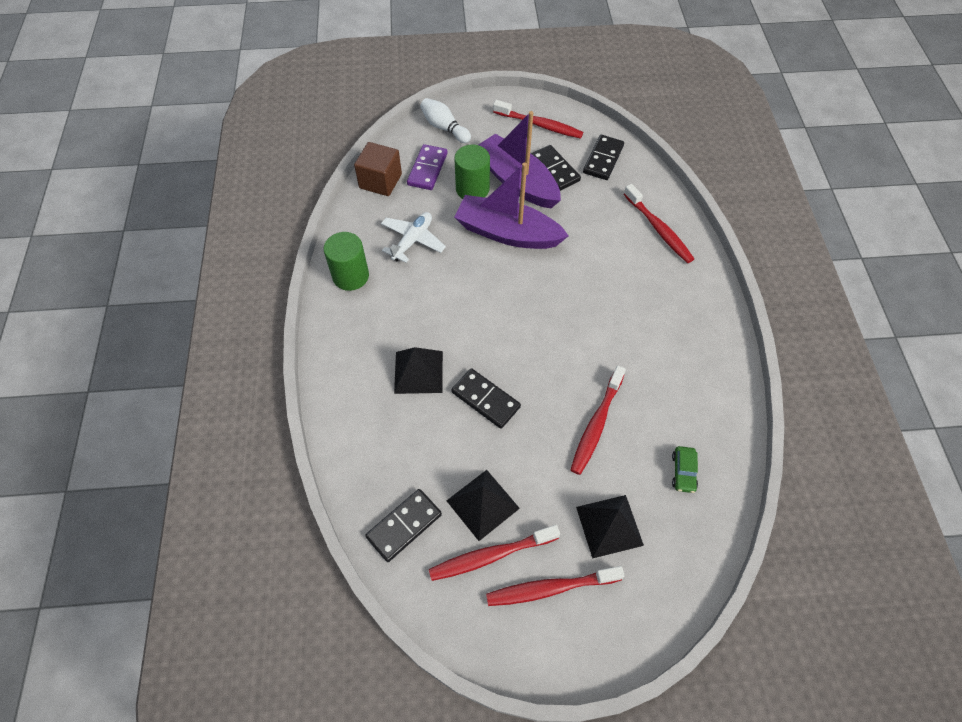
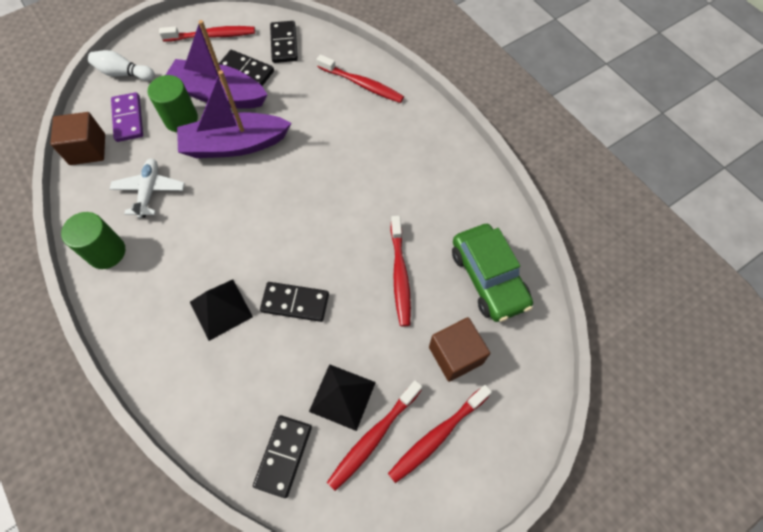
camera: 30 degrees left, 5 degrees up
(609, 526) = (455, 355): black pyramid -> brown cube
(683, 472) = (488, 278): green car -> green car, size x2.30

